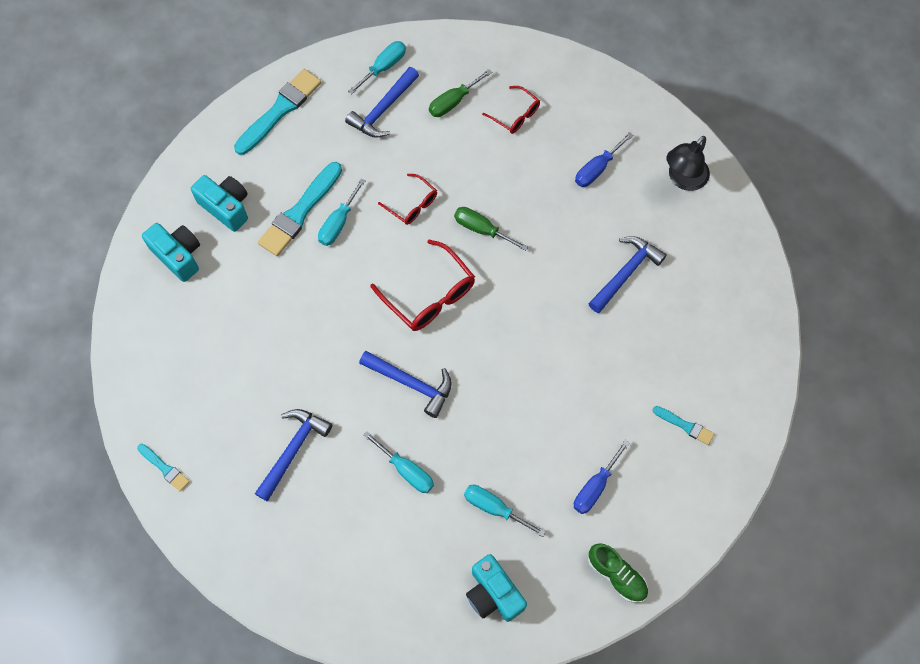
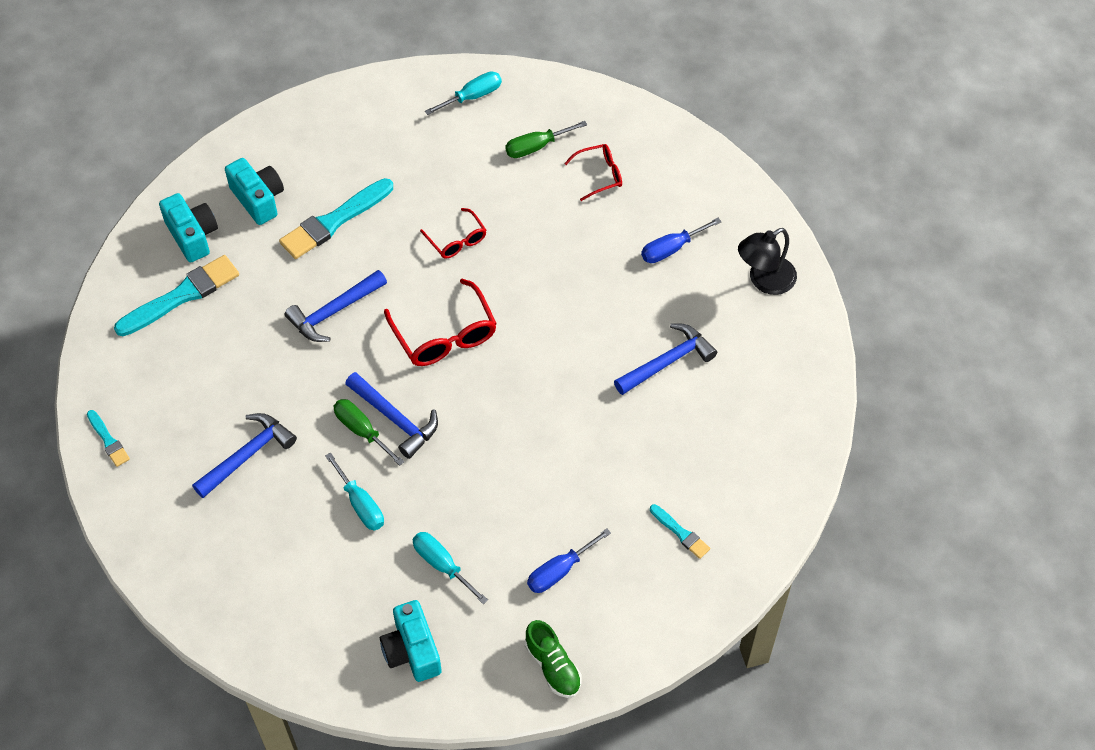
camera: 15 degrees right, 10 degrees down
(280, 110) = (347, 116): turquoise brush -> turquoise brush (181, 296)
(338, 223) = (371, 241): turquoise screwdriver -> none
(383, 110) = (457, 139): blue hammer -> blue hammer (334, 312)
(481, 229) = (523, 282): green screwdriver -> green screwdriver (362, 430)
(515, 115) = (600, 175): red glasses -> red glasses turned 75 degrees counterclockwise

